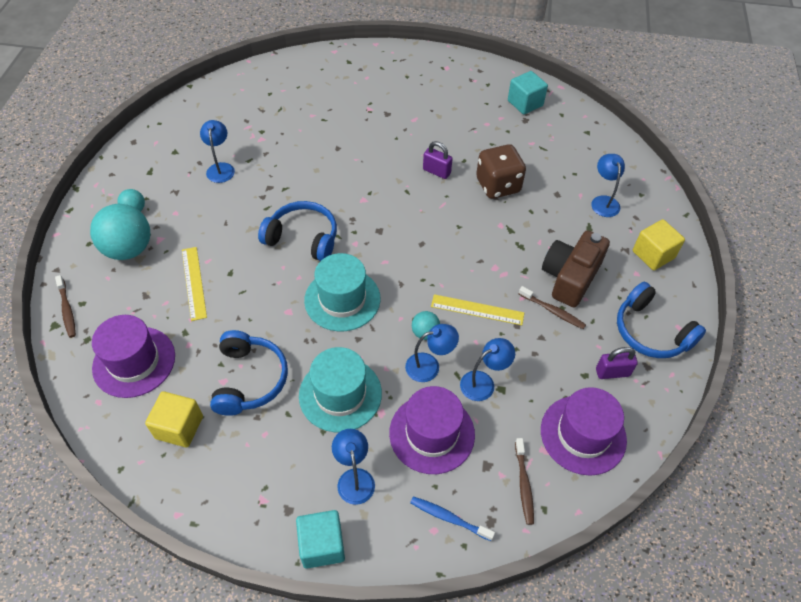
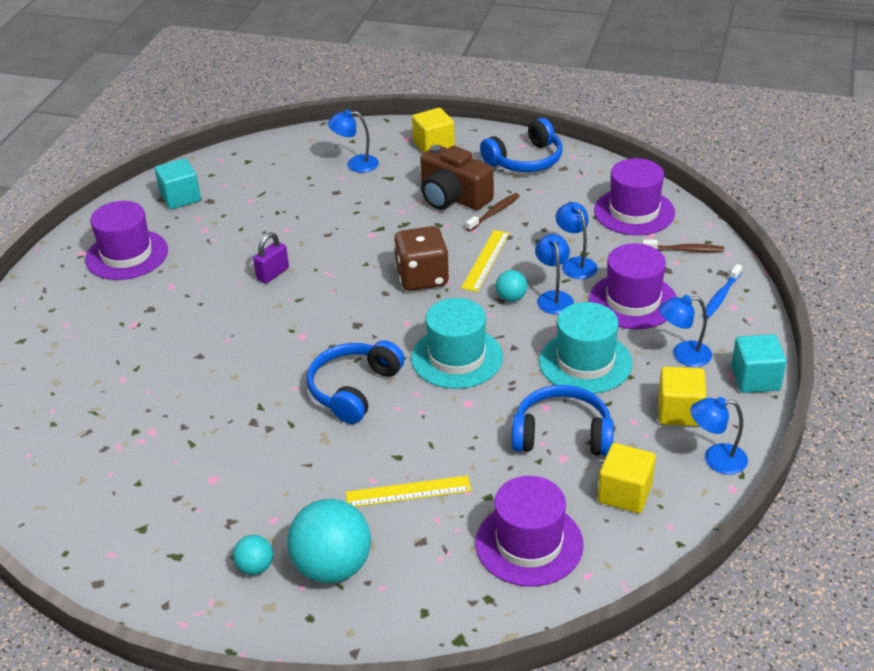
camera: 80 degrees left, 15 degrees down
(67, 310) = (434, 628): brown toothbrush -> none
(221, 168) = (197, 473): blue lamp -> blue lamp (716, 459)
(276, 472) = (679, 411): none -> yellow cube
(447, 89) = (127, 255): none -> purple hat
(498, 185) = (311, 230): brown dice -> brown dice (422, 278)
(612, 372) = (569, 187): purple padlock -> none

